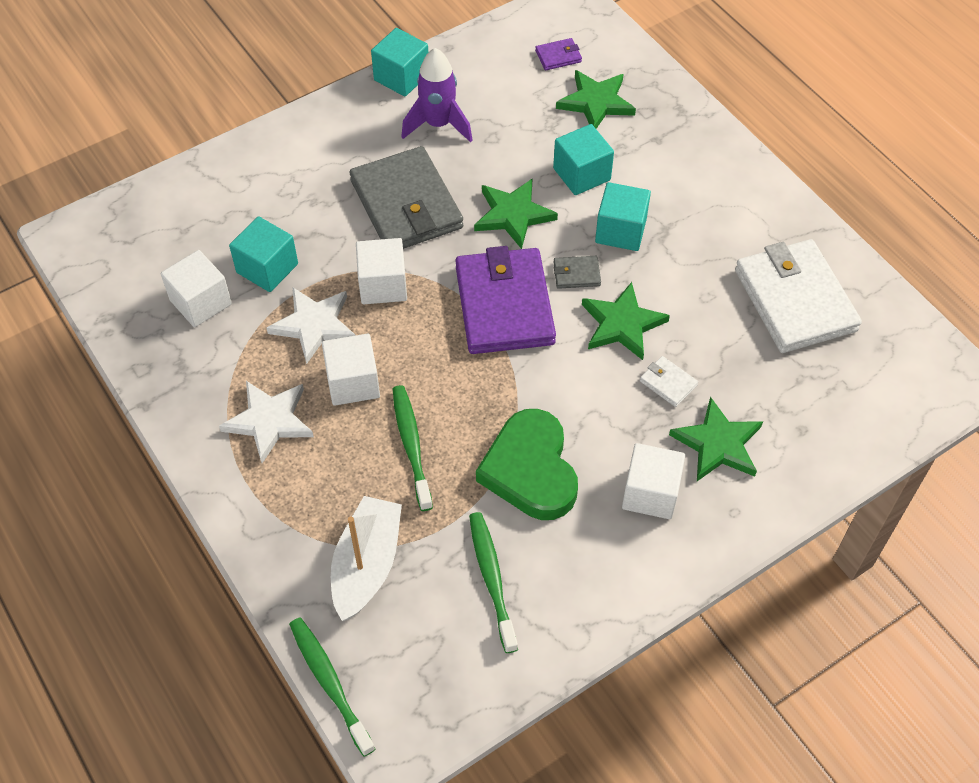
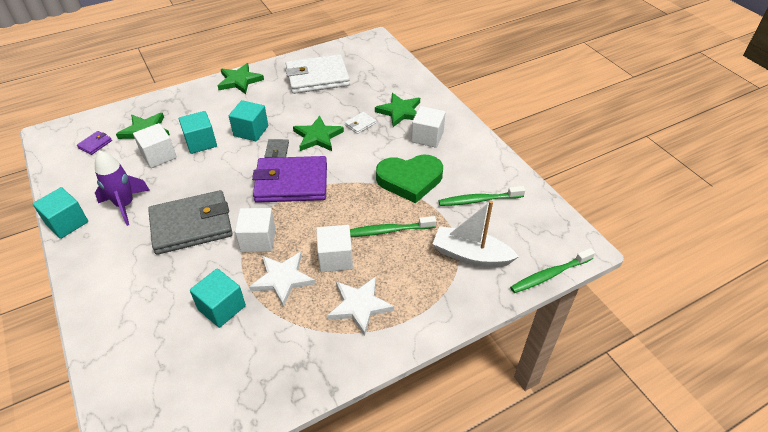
camera: 85 degrees left, 10 degrees down
(200, 302) = (241, 352): white cube -> white cube (159, 156)
(513, 215) = (221, 174): green star -> green star (239, 81)
(558, 56) = (95, 144): purple wallet -> purple wallet turned 45 degrees clockwise

